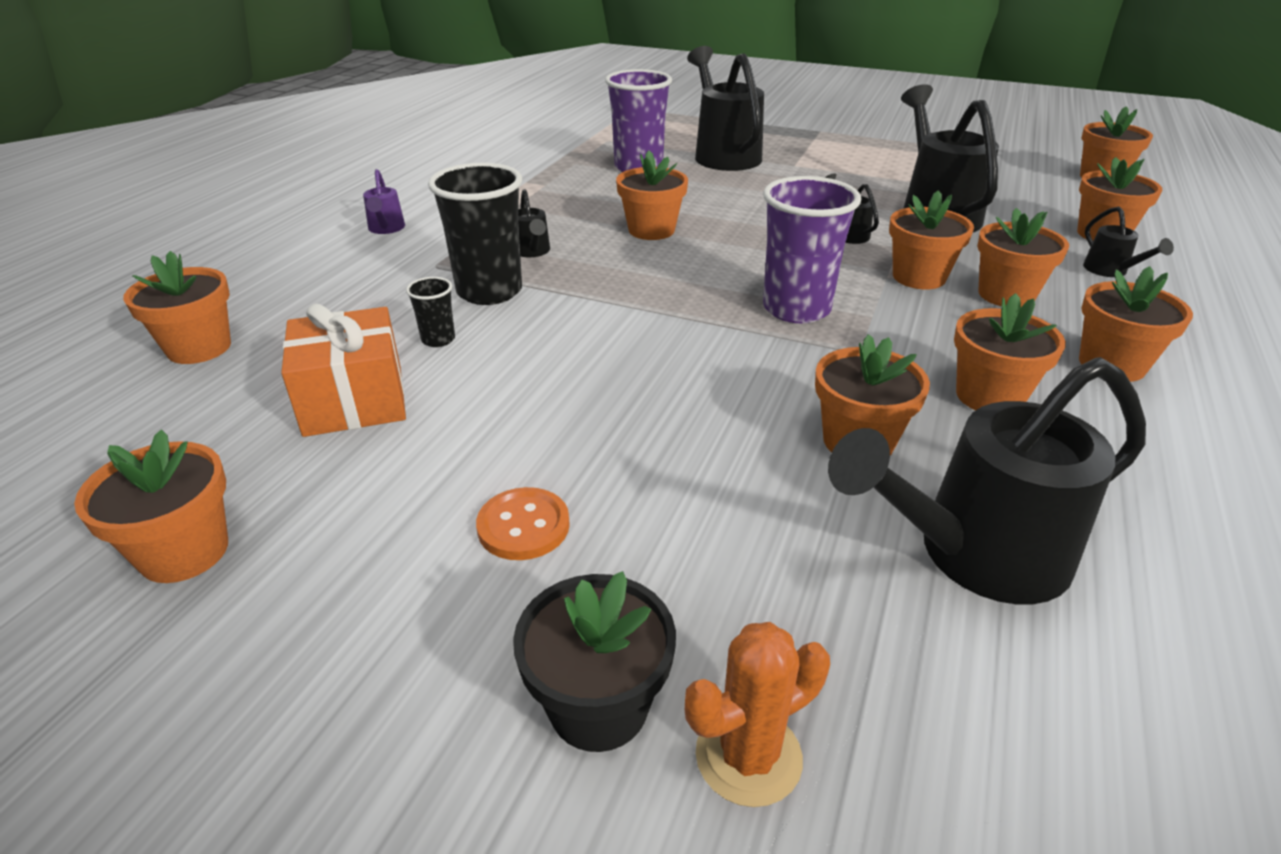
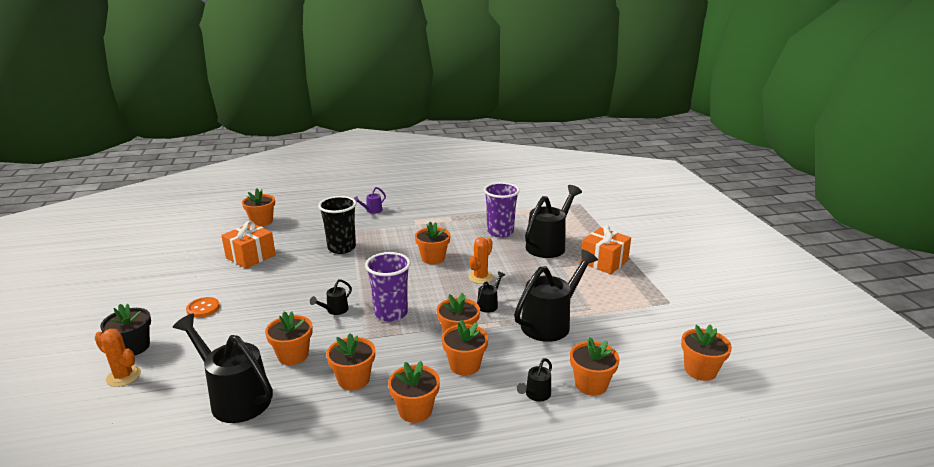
camera: 55 degrees right, 10 degrees down
(184, 552) = (166, 267): orange flower pot -> none
(438, 339) = (298, 253): black cup -> none
(532, 252) = (383, 243): black watering can -> black watering can (335, 310)
(759, 216) = (480, 277): none -> orange cactus
(810, 143) = (604, 262): none -> orange gift

